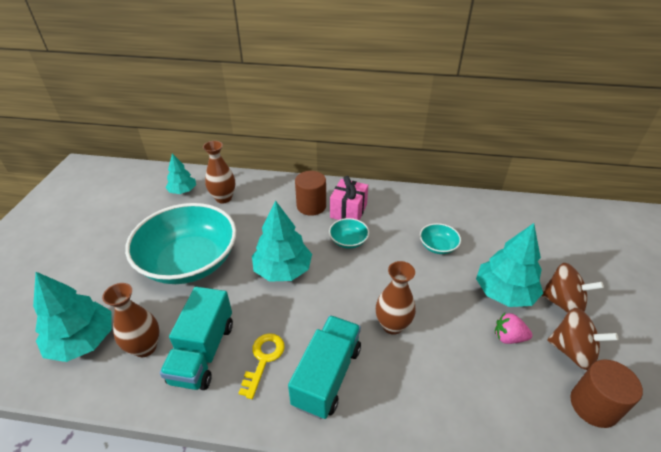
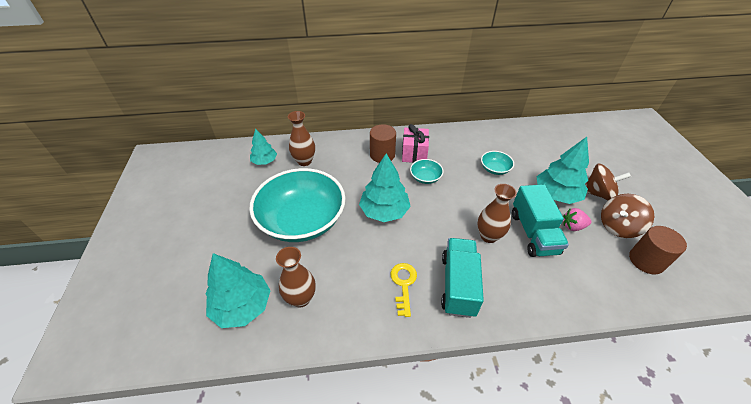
camera: 15 degrees left, 5 degrees up
(203, 352) = (352, 290): turquoise truck -> turquoise truck (533, 233)
(572, 351) = (618, 226): brown spinning top -> brown spinning top turned 135 degrees clockwise

